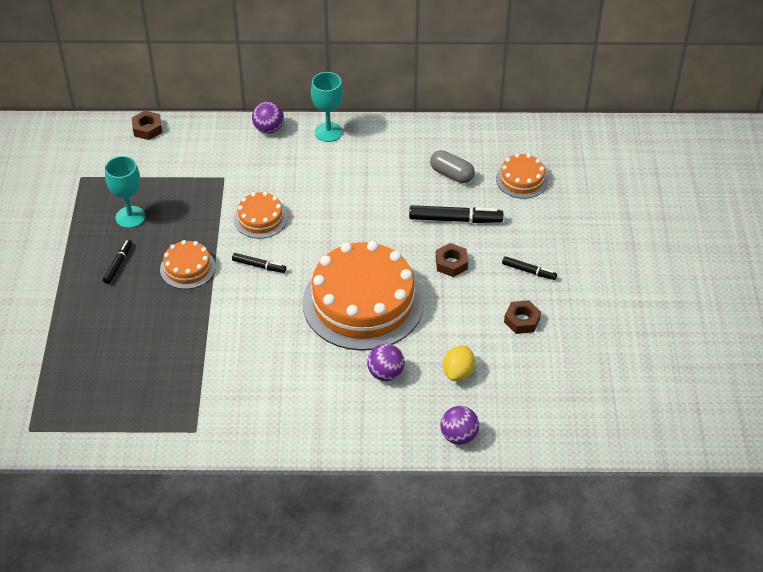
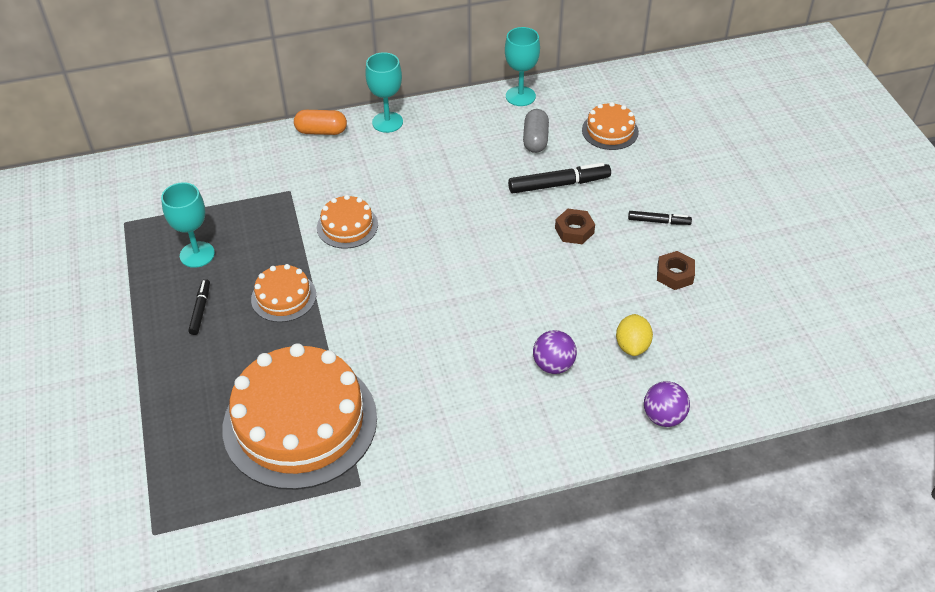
camera: 15 degrees left, 0 degrees up
(147, 129) = (185, 156): brown nut -> none
(259, 266) = (365, 277): black marker -> none
(268, 129) = (321, 131): purple ball -> orange capsule
(363, 302) = (496, 292): orange cake -> orange cake (300, 422)
(451, 174) = (535, 140): grey capsule -> grey capsule turned 75 degrees clockwise
(455, 131) = (520, 96): none -> turquoise goblet

